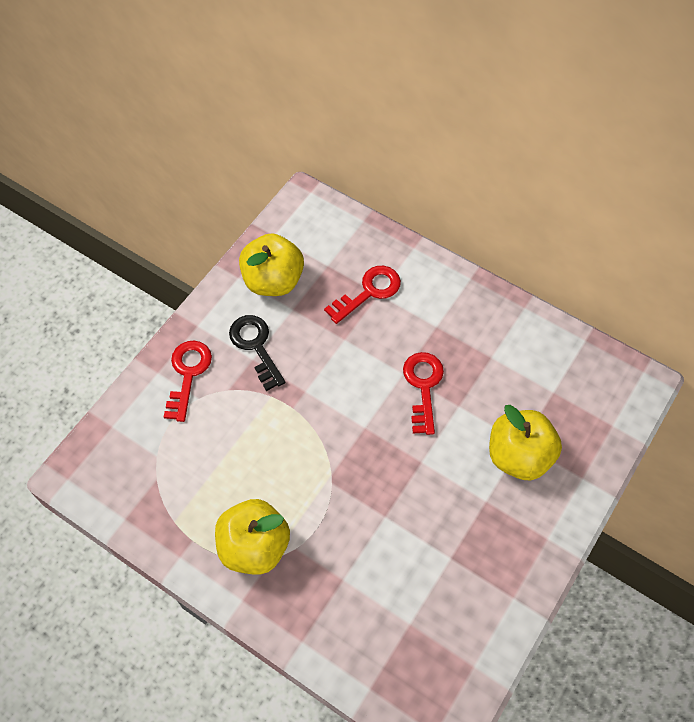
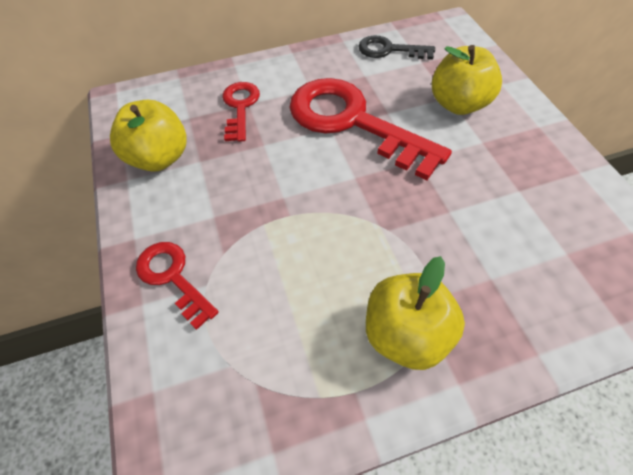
camera: 50 degrees left, 5 degrees down
(256, 346) = (204, 206): black key -> black key (389, 50)
(423, 386) = (353, 122): red key -> red key, size x1.98

